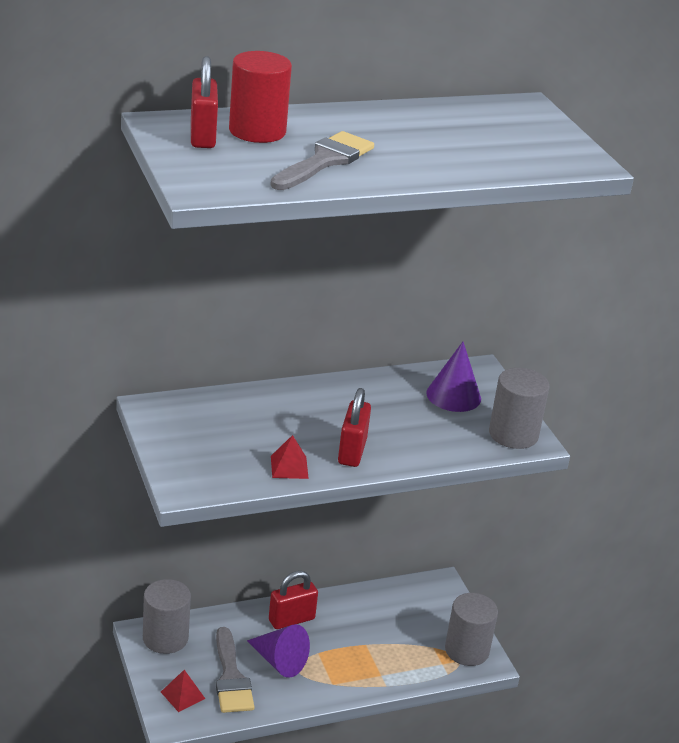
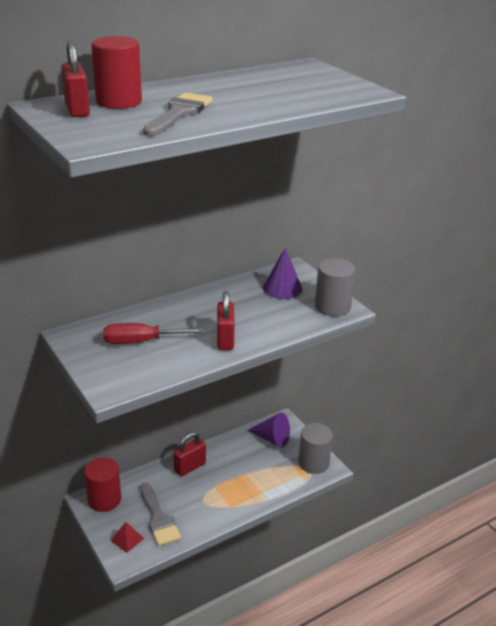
camera: 10 degrees left, 0 degrees up
(165, 638) = (104, 499): grey cylinder -> red cylinder
(242, 434) = (141, 342): none -> red screwdriver
(279, 661) = (189, 499): purple cone -> purple cone (272, 439)
(289, 467) = (183, 359): red pyramid -> none

